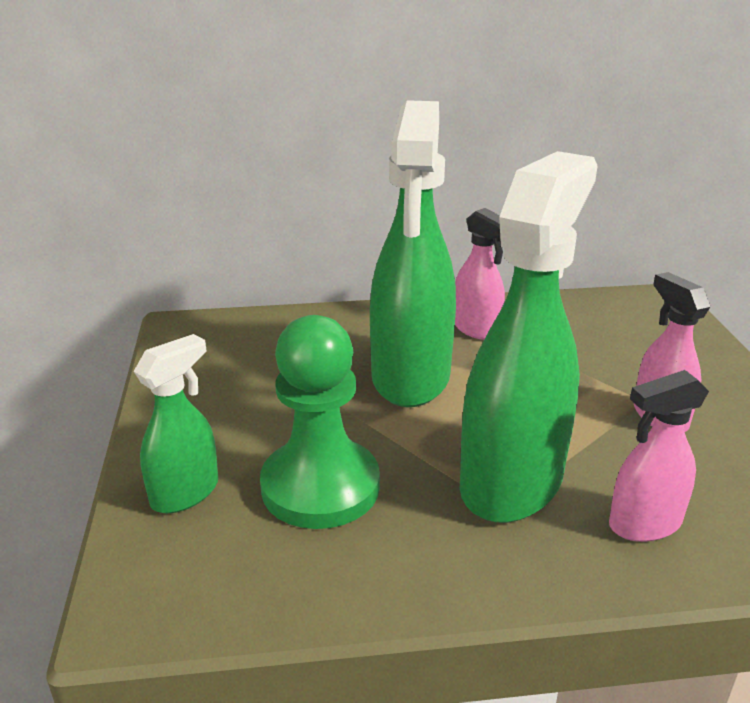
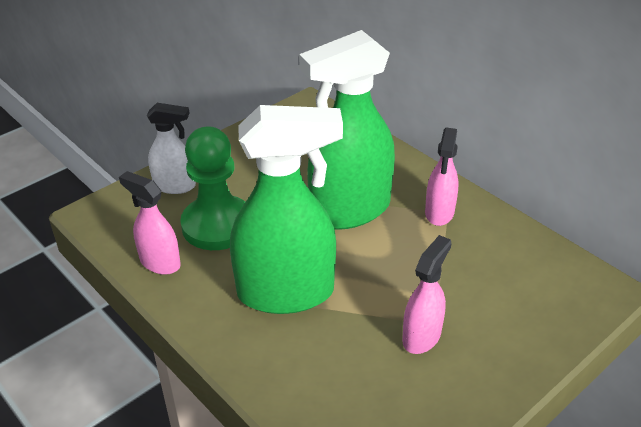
camera: 55 degrees right, 10 degrees up
(186, 493) = (175, 186): green spray bottle -> white spray bottle
(644, 524) = (295, 362): pink spray bottle -> pink spray bottle (159, 262)

